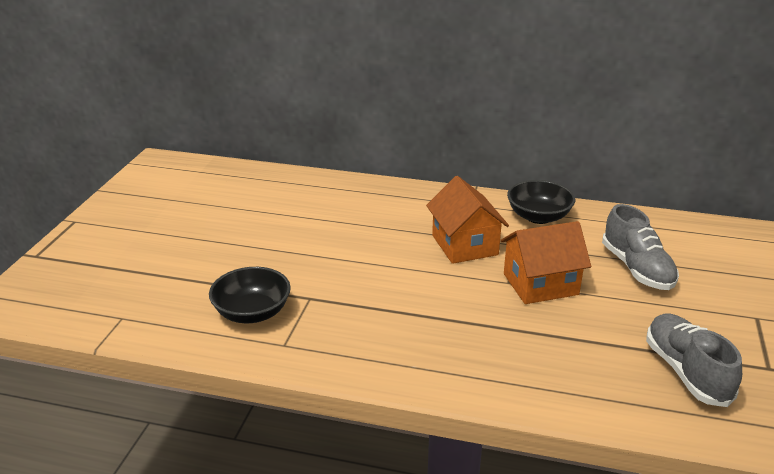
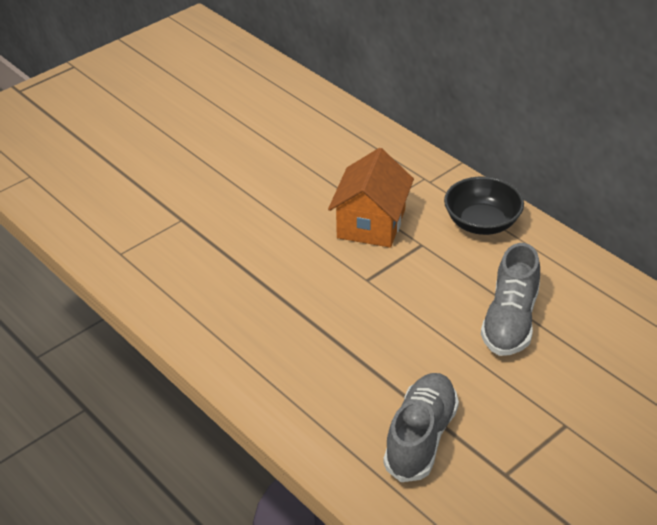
camera: 35 degrees right, 10 degrees up
(252, 312) = (125, 213): black bowl -> none
(540, 284) = (393, 294): orange house -> none

